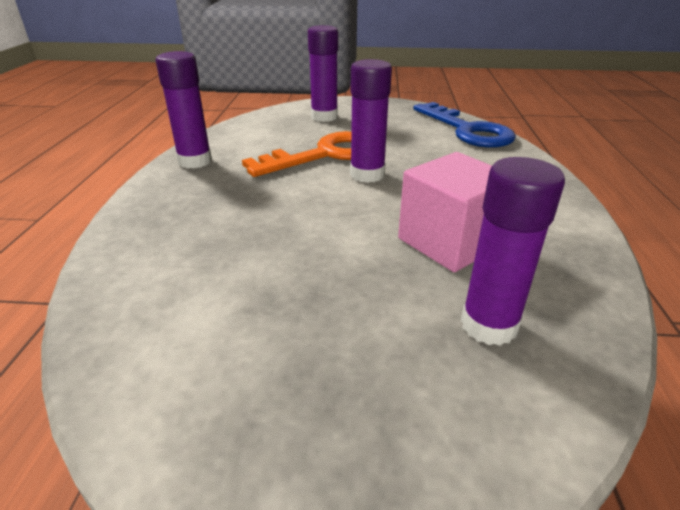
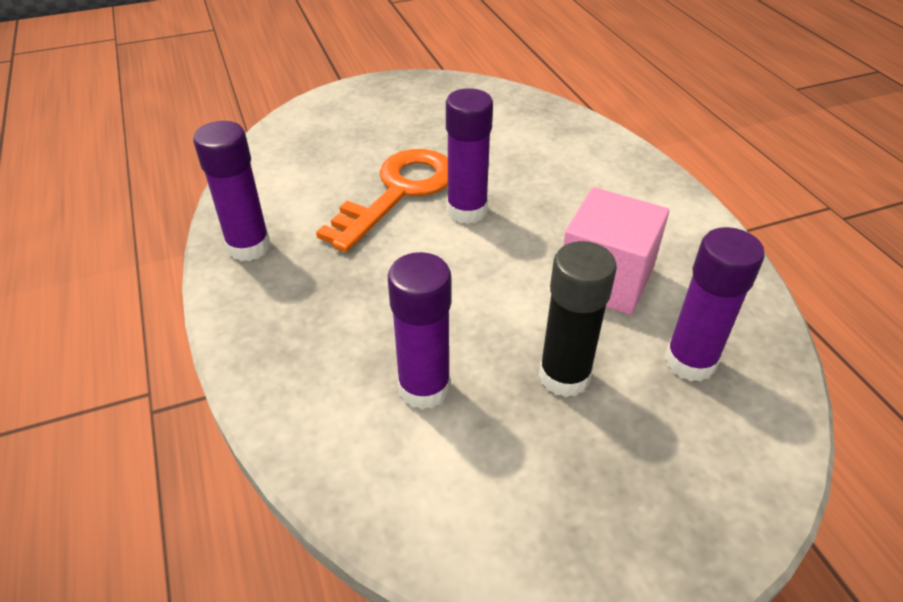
camera: 25 degrees left, 10 degrees up
(324, 117) = (348, 126): purple glue stick -> purple glue stick (424, 388)
(352, 299) = (564, 376): none -> black glue stick
(467, 130) = (526, 110): blue key -> none

